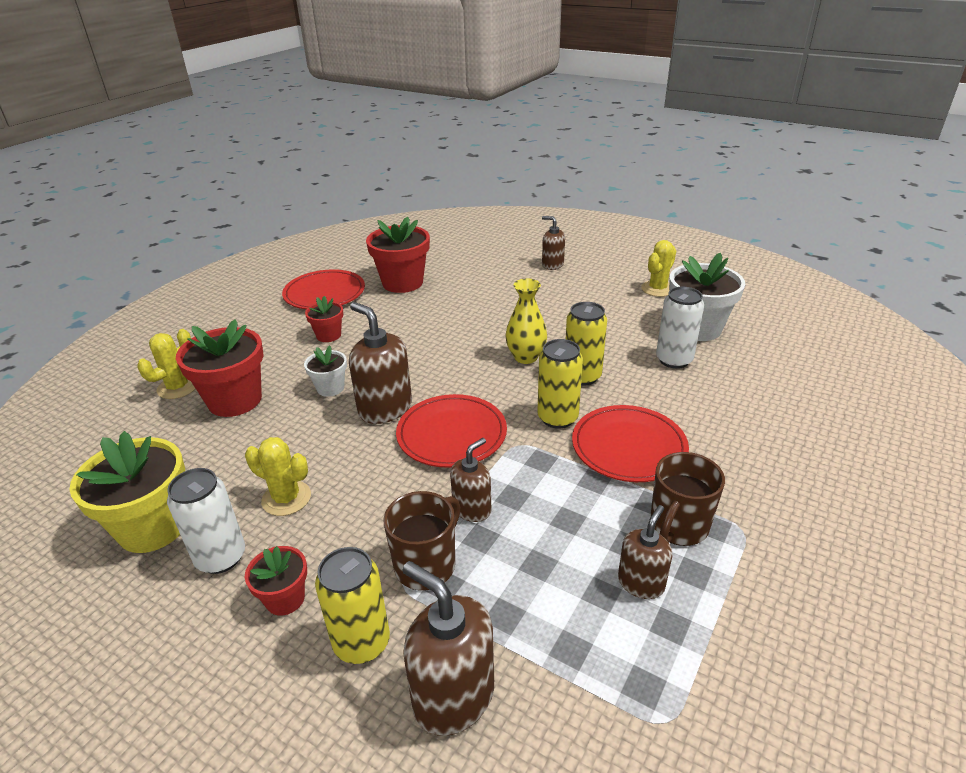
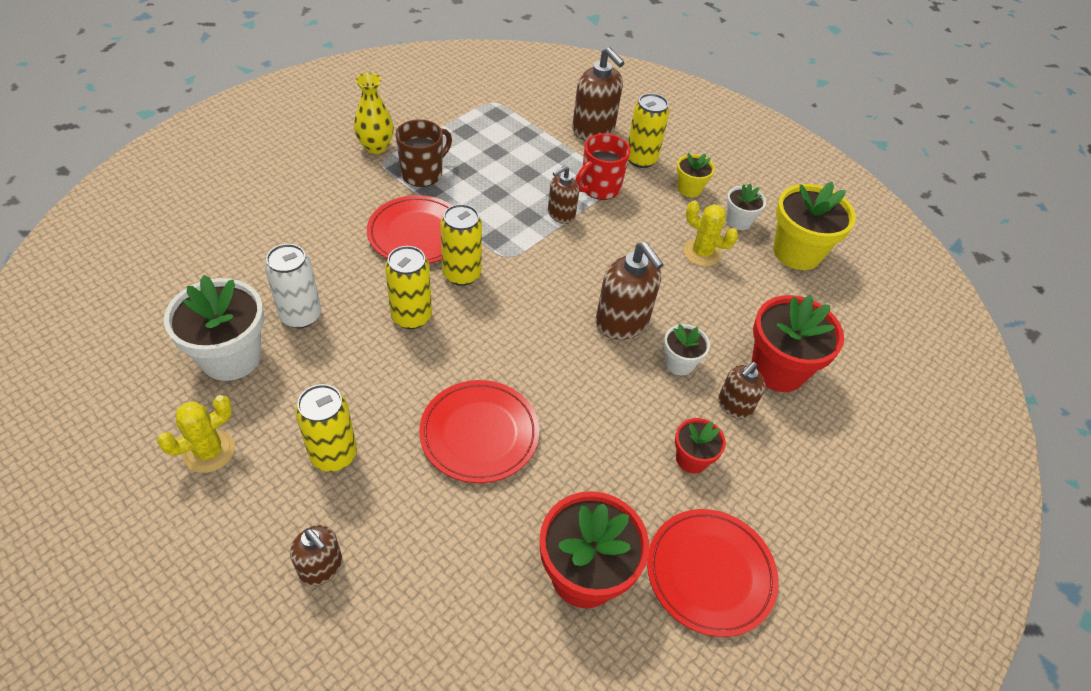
camera: 175 degrees left, 15 degrees up
(178, 387) = (849, 404): yellow cactus -> none
(221, 557) = (738, 221): white can -> white flower pot
(285, 598) = (689, 189): red flower pot -> yellow flower pot
(426, 565) = (599, 188): brown mug -> red mug
(451, 434) = (563, 279): red plate -> red plate (479, 433)
(526, 357) = (458, 359): yellow vase -> yellow vase (376, 147)
(580, 299) = (333, 454): none -> yellow can
(641, 583) = (469, 151): brown soap dispenser -> brown soap dispenser (734, 406)

